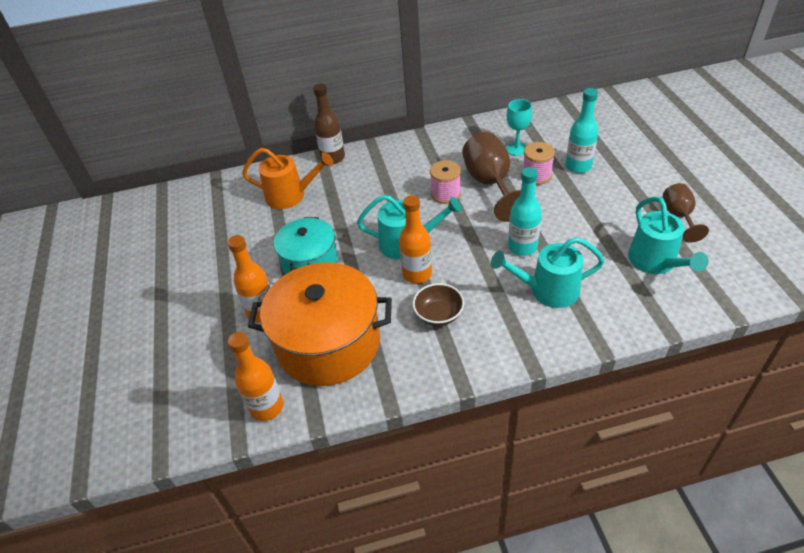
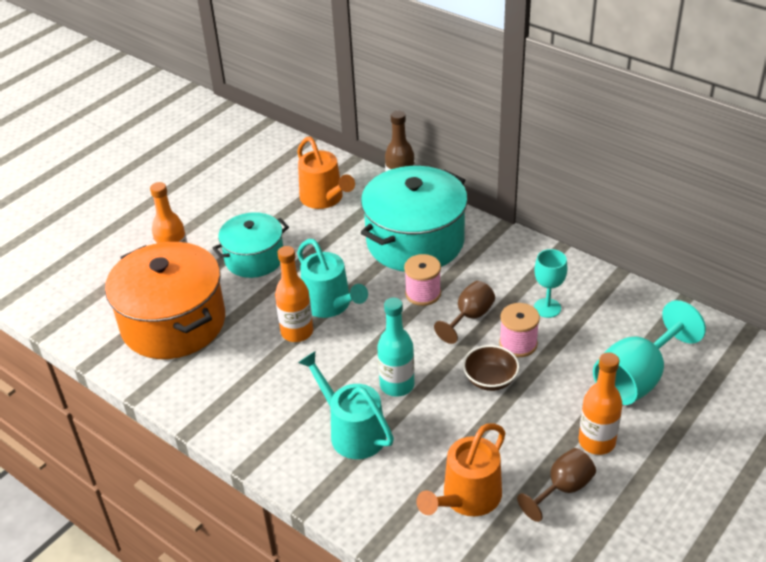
camera: 50 degrees right, 5 degrees down
(267, 407) = (86, 326): orange bottle -> orange bottle (596, 442)
(390, 174) = (415, 241): none -> turquoise pot
(438, 314) = (259, 372): brown bowl -> brown bowl (490, 379)
(491, 184) = (469, 317): brown goblet -> brown goblet, size x0.59
(578, 166) = (567, 369): turquoise bottle -> none
(611, 144) = (637, 378): none -> turquoise goblet
(656, 262) = (466, 498): turquoise watering can -> orange watering can

